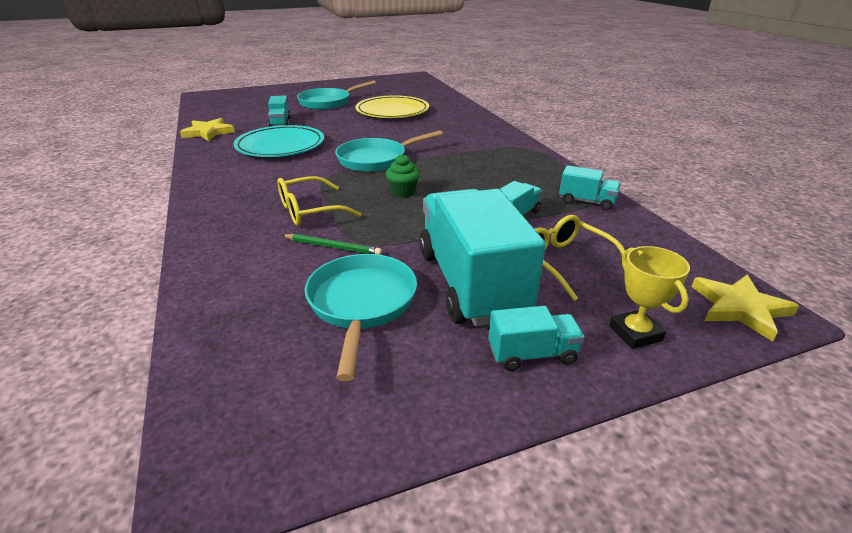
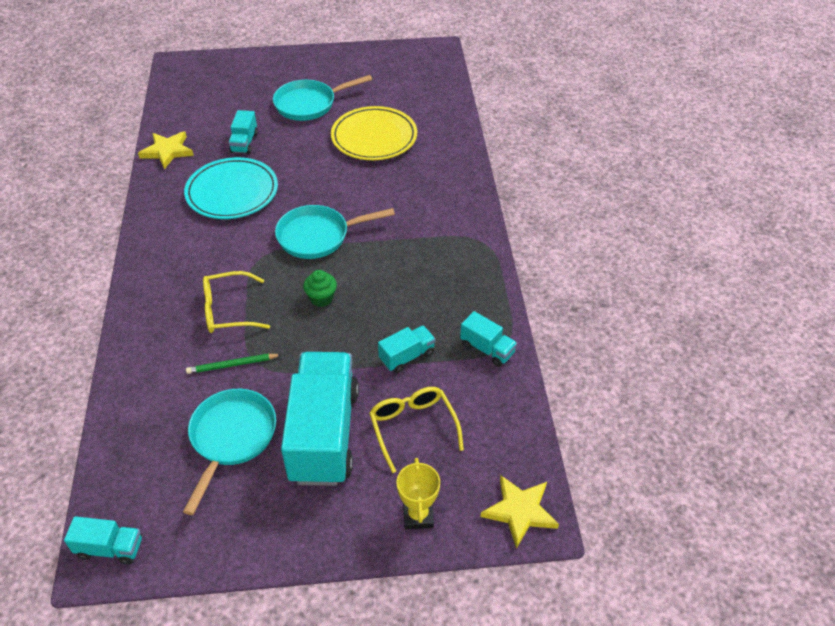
camera: 15 degrees right, 15 degrees up
(333, 247) = (232, 365): green pencil -> green pencil turned 135 degrees clockwise
(532, 354) = (330, 516): turquoise truck -> turquoise truck (110, 548)

